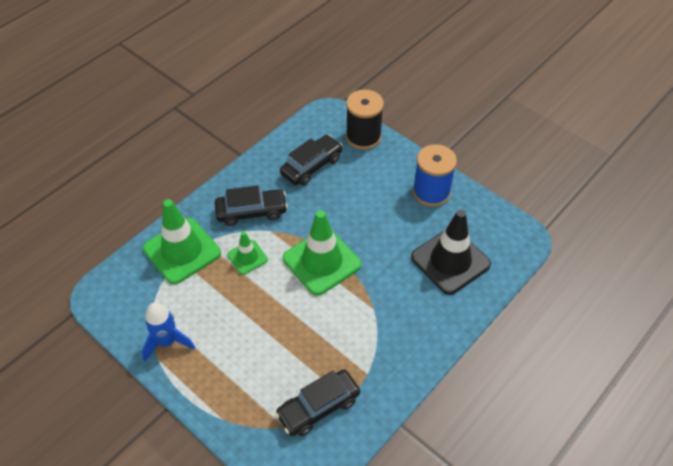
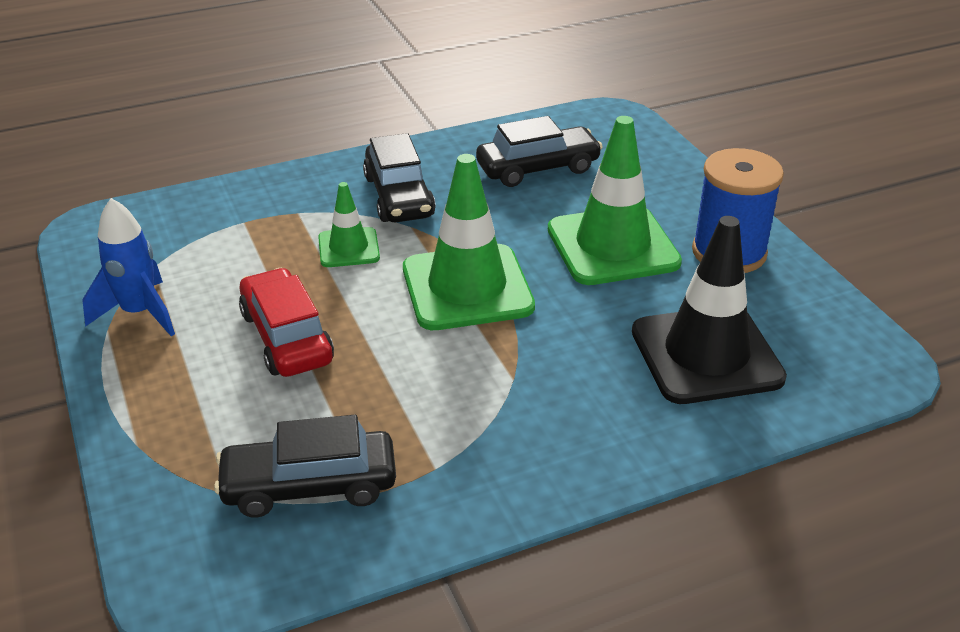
camera: 25 degrees right, 15 degrees down
(182, 251) = (255, 212): green traffic cone -> green traffic cone (612, 246)
(251, 212) = (399, 196): black car -> black car turned 60 degrees clockwise
(253, 327) = (287, 337): none -> red car
(363, 137) = (651, 155): black spool -> none

